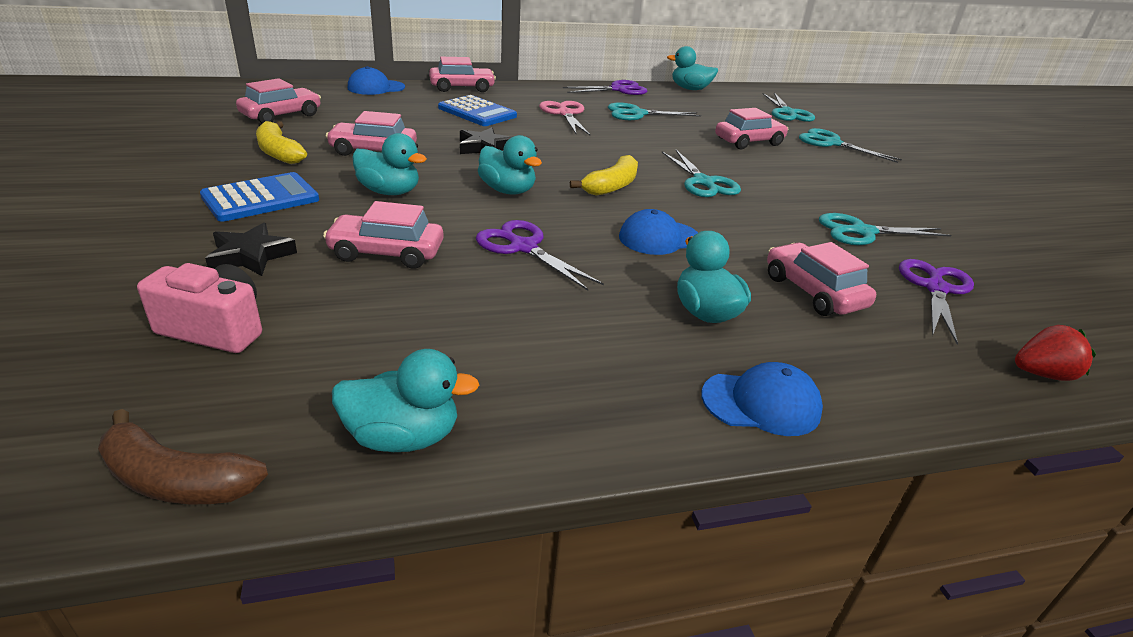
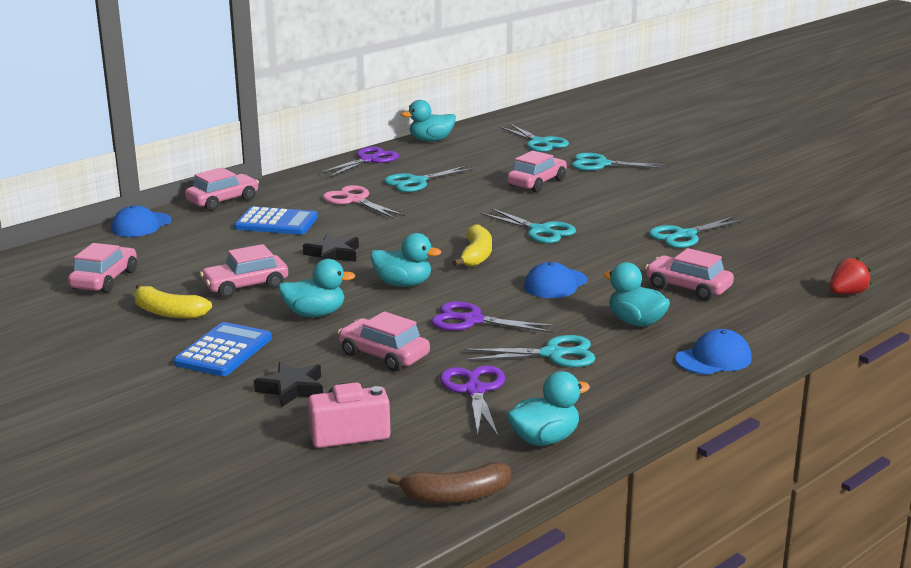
camera: 25 degrees left, 10 degrees down
(386, 253) = (384, 355): pink car -> pink car turned 60 degrees clockwise
(561, 317) = (553, 354): none -> turquoise scissors
(935, 288) = (758, 261): purple scissors -> purple scissors (475, 390)

